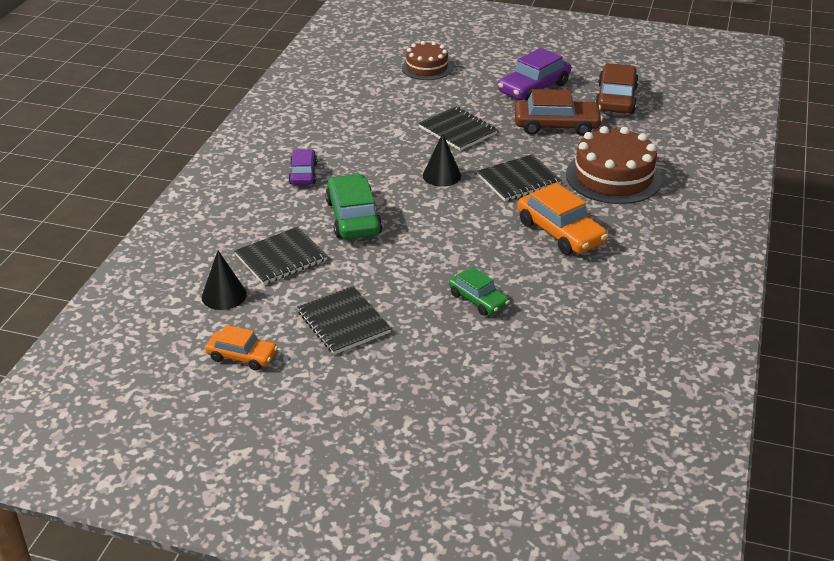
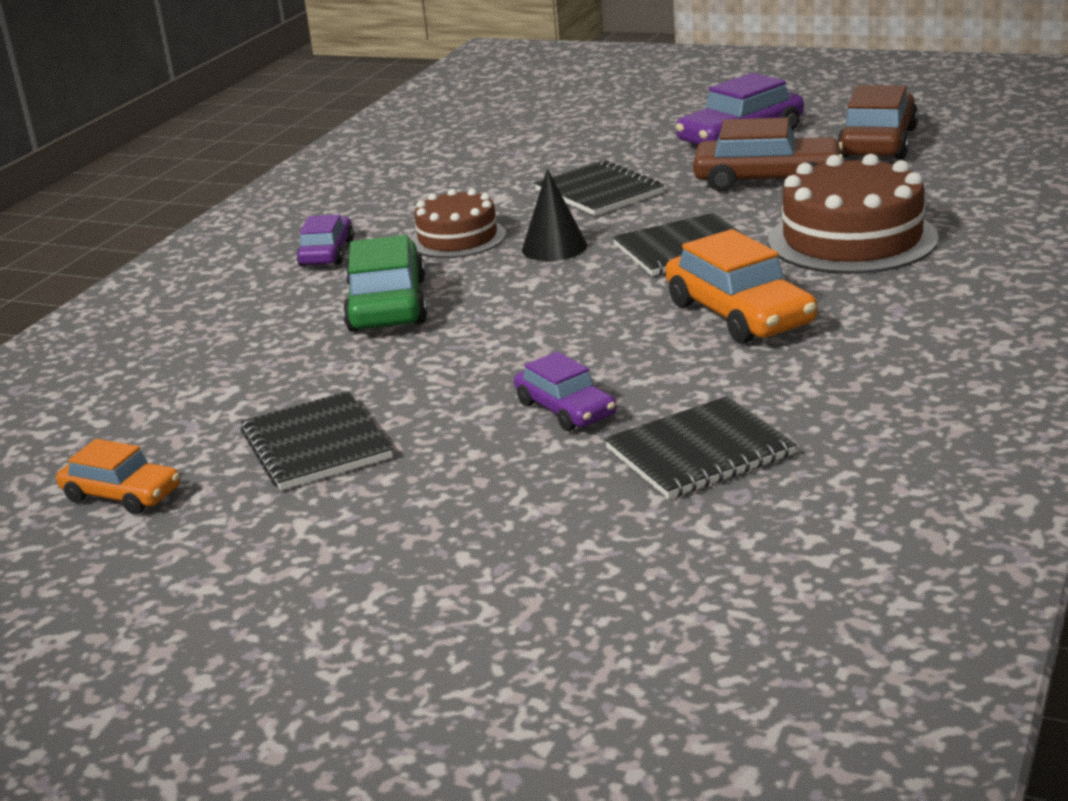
camera: 10 degrees right, 10 degrees down
(224, 295) = (130, 411): black cone -> none
(281, 258) = (246, 360): black notebook -> black notebook (699, 452)
(427, 68) = (572, 122): brown cake -> brown cake (457, 238)
(478, 300) = (565, 409): green car -> purple car

